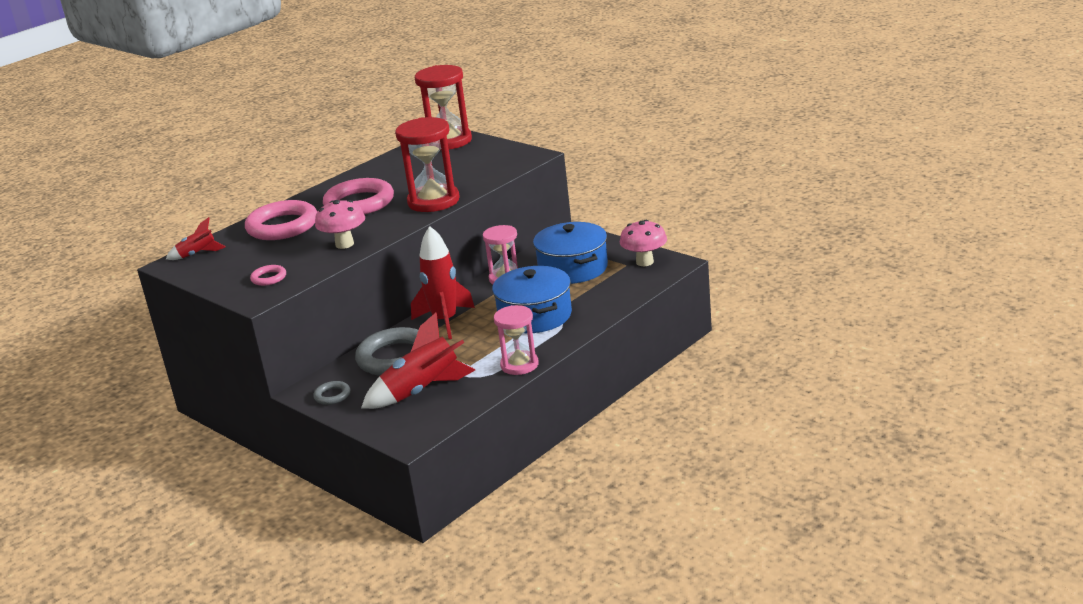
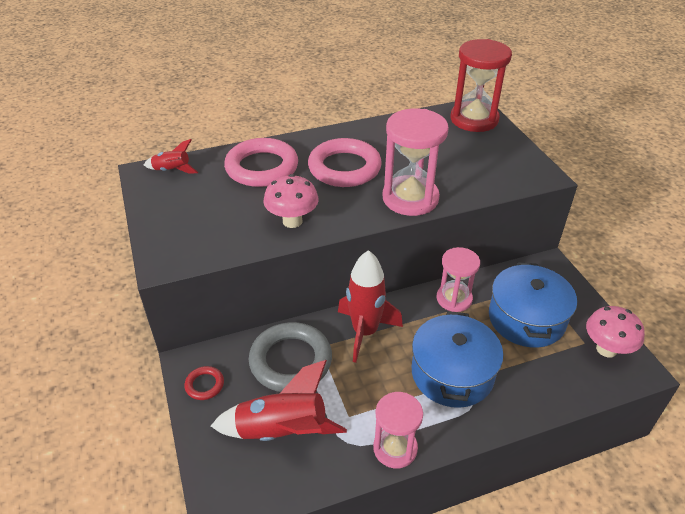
camera: 25 degrees right, 15 degrees up
(269, 278) = (197, 236): pink ring -> none
(332, 395) = (204, 385): grey ring -> red ring
(433, 201) = (410, 198): red hourglass -> pink hourglass

